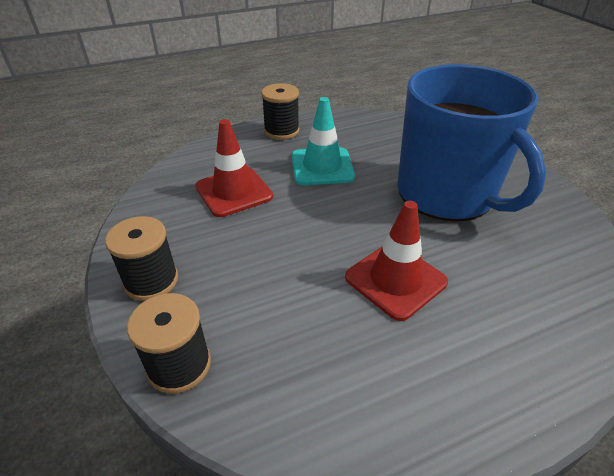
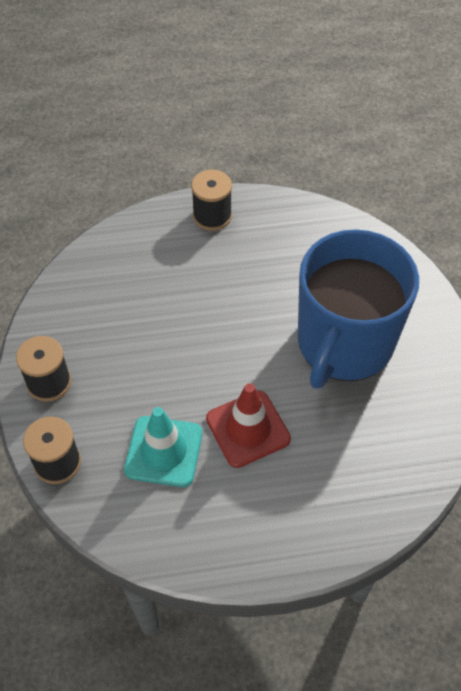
camera: 15 degrees right, 15 degrees up
(234, 192) = (139, 296): red traffic cone -> none
(322, 167) = (235, 280): turquoise traffic cone -> turquoise traffic cone (163, 451)
(447, 194) = (344, 344): blue mug -> blue mug turned 45 degrees clockwise

